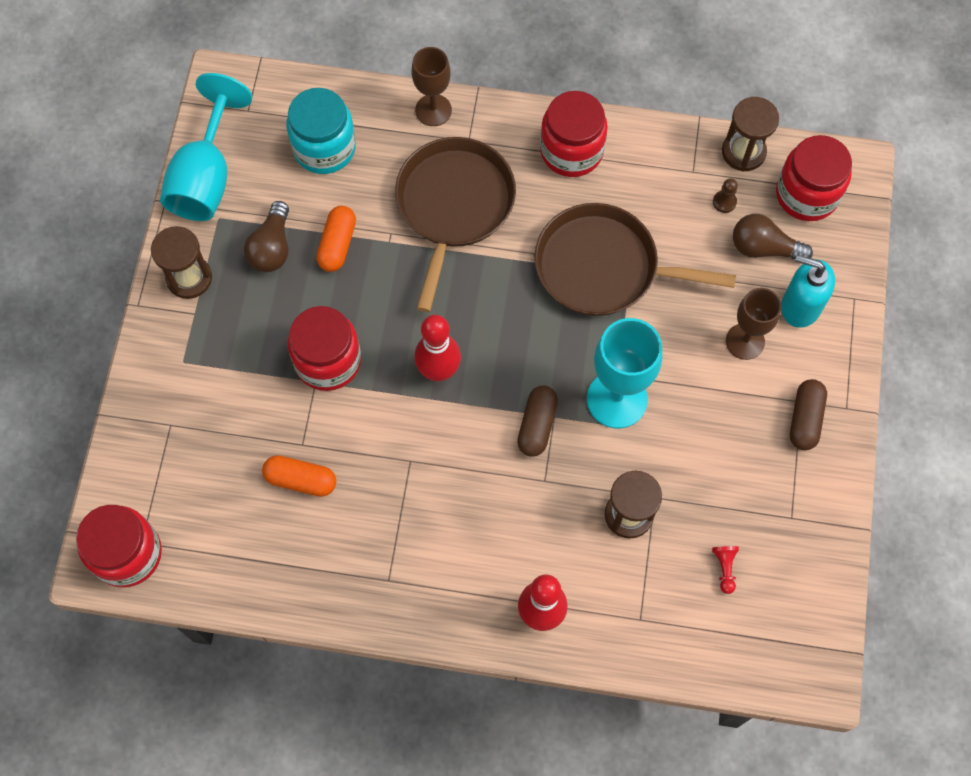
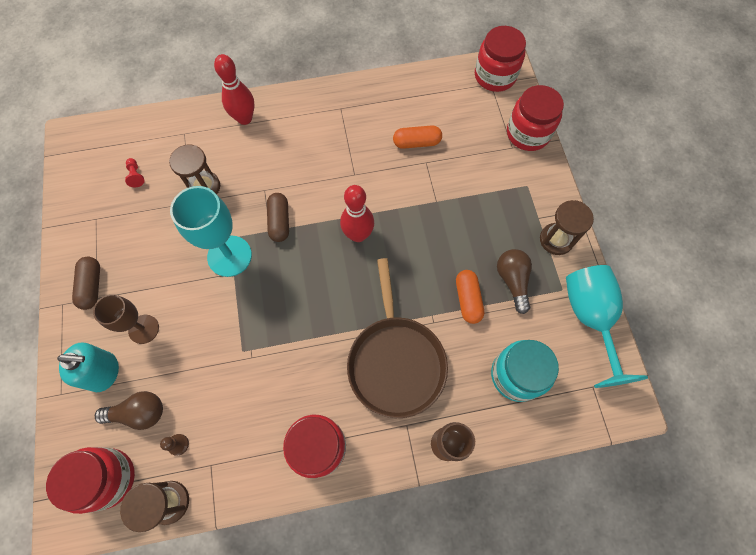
camera: 160 degrees right, 0 degrees up
(328, 361) = (434, 217): red jar -> red jar (528, 133)
(603, 267) = (264, 351): brown pan -> none

